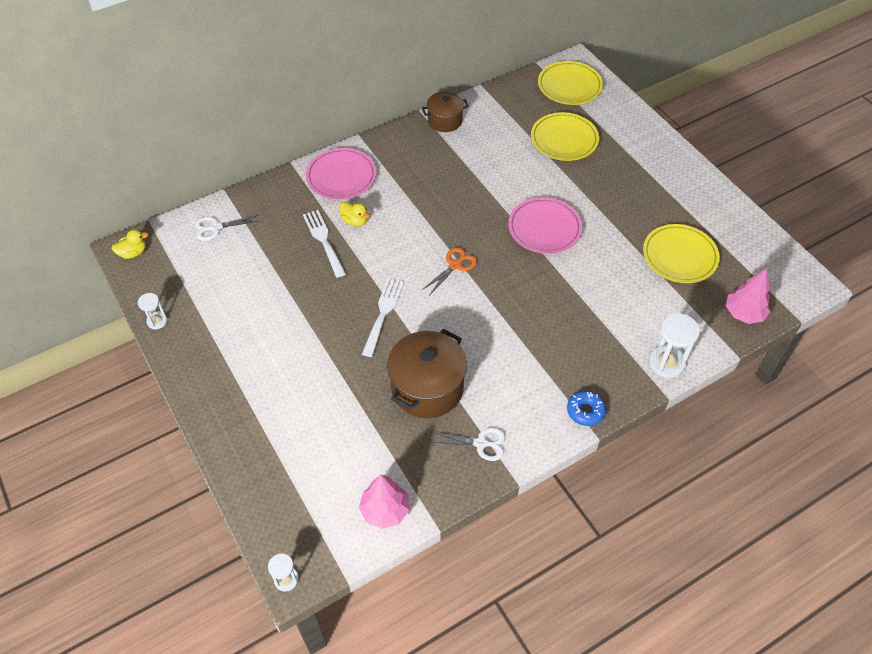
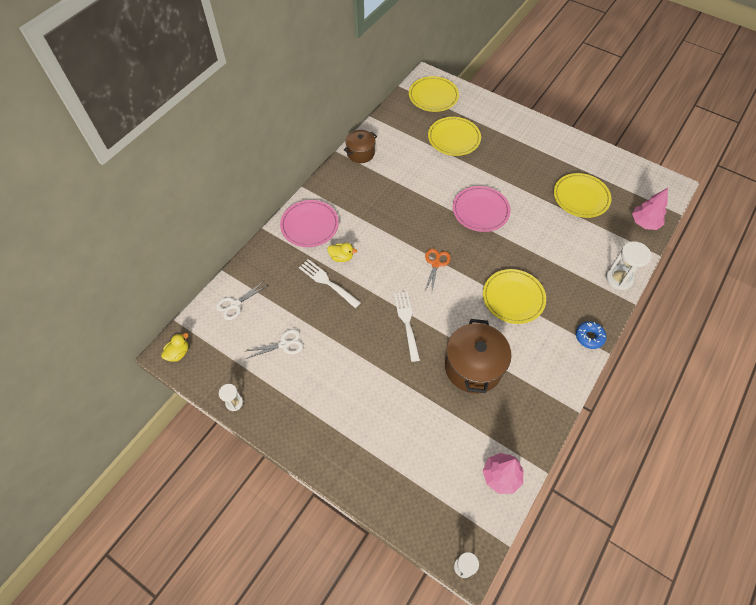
camera: 25 degrees left, 5 degrees up
(480, 443) = (535, 393): white scissors -> white scissors (284, 344)
(521, 334) = (513, 298): none -> yellow plate

